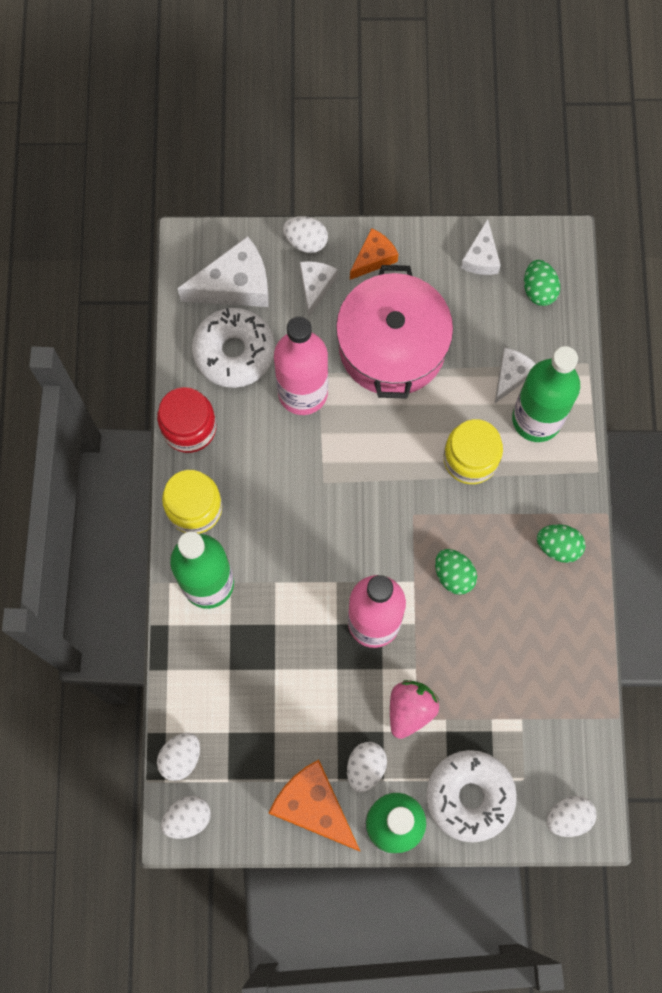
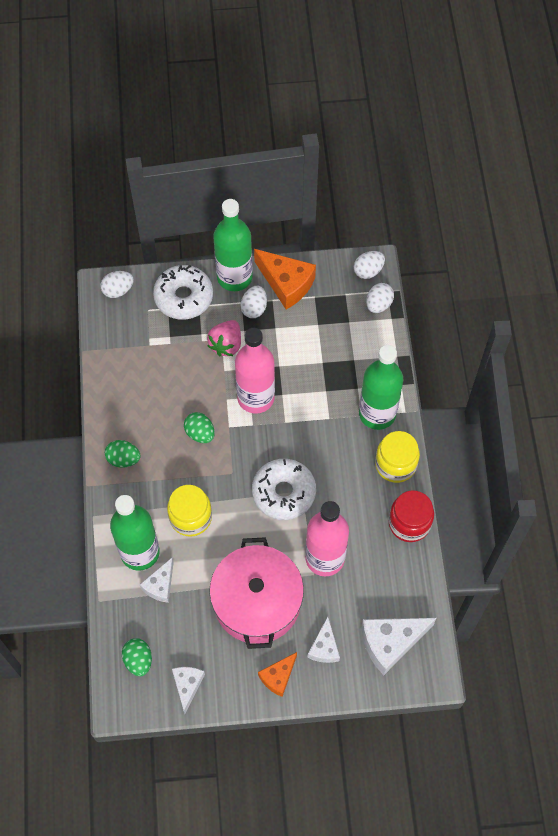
camera: 175 degrees right, 10 degrees down
(234, 352) = (383, 586): white donut -> white donut (283, 493)
(306, 241) = (337, 687): white egg -> none

